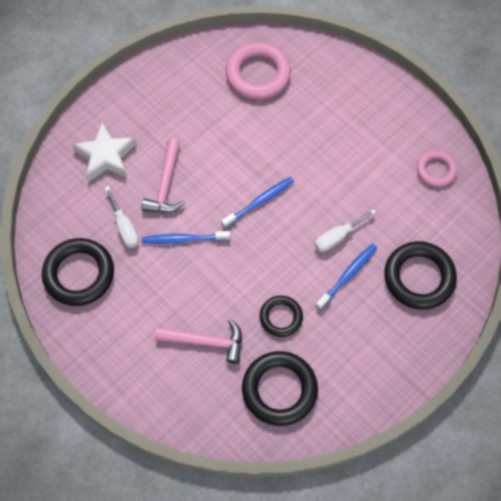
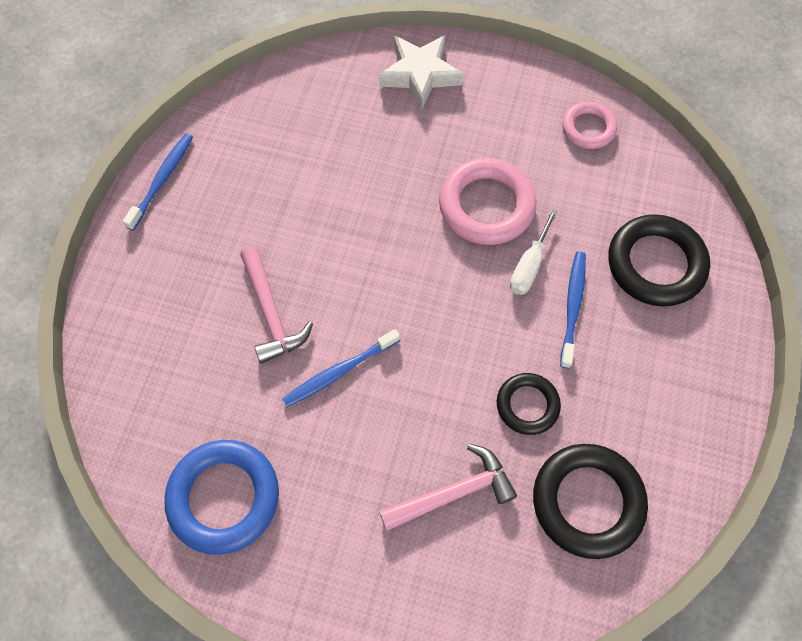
camera: 30 degrees left, 0 degrees up
(79, 274) = (224, 497): black ring -> blue ring
(106, 156) = (166, 316): white star -> white star (420, 75)
(124, 227) = (249, 398): white screwdriver -> none
(258, 74) = (304, 117): pink ring -> pink ring (486, 206)
(259, 202) = (406, 273): blue toothbrush -> blue toothbrush (162, 180)

